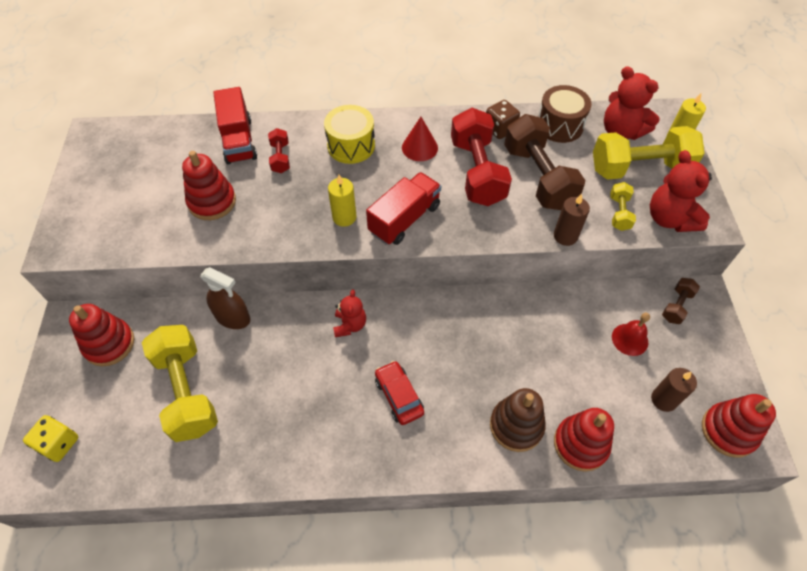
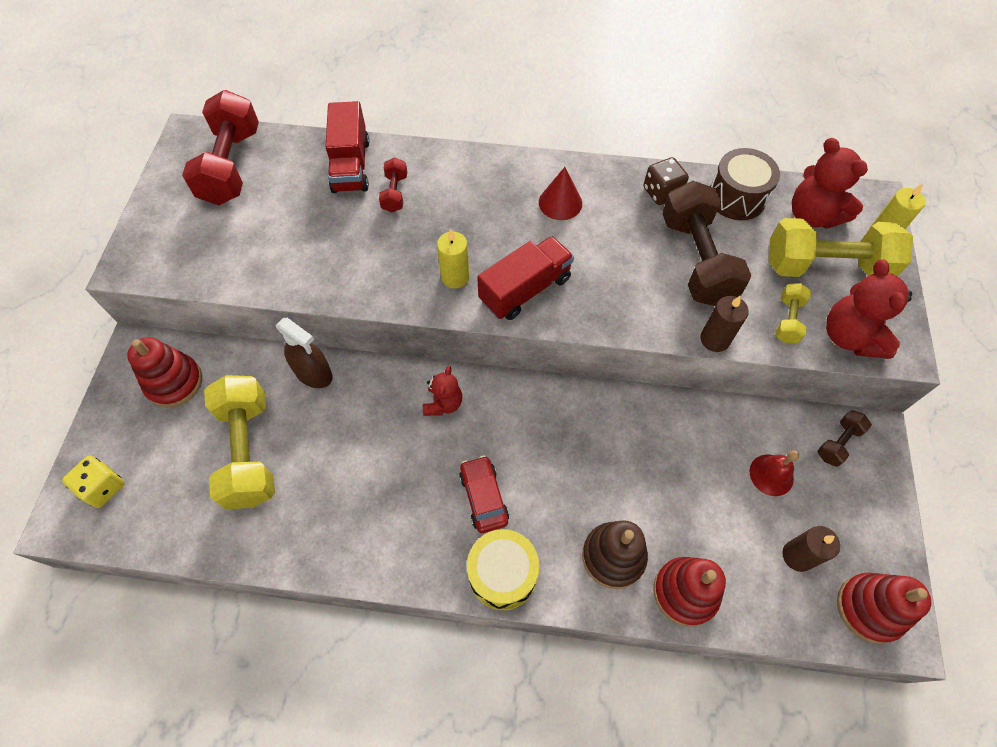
camera: 10 degrees right, 5 degrees up
(212, 202) = (308, 236): red stacking toy -> none
(351, 146) = (479, 189): yellow drum -> yellow drum (502, 574)
(477, 172) = (623, 243): red dumbbell -> red dumbbell (231, 166)

